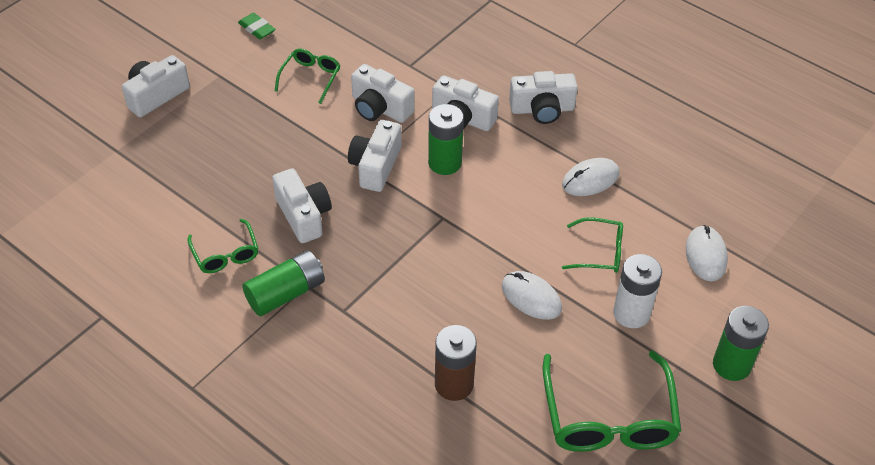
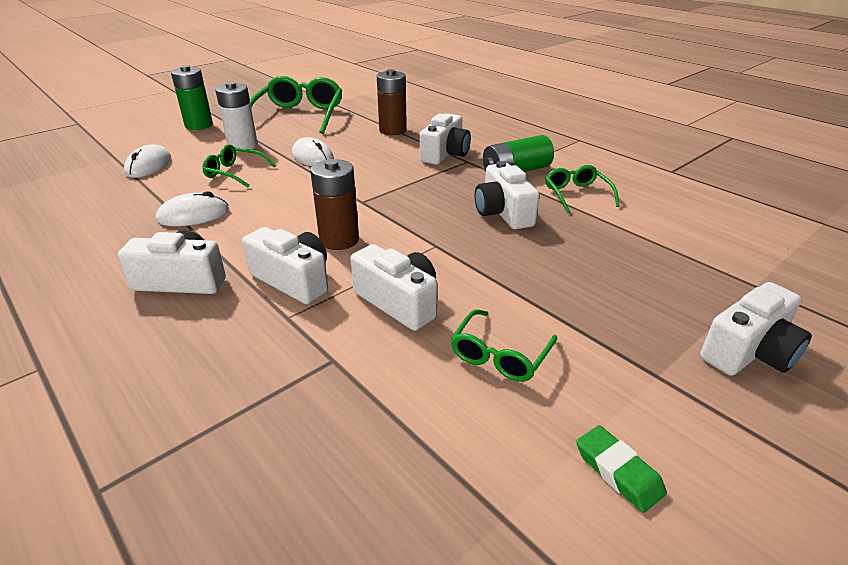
camera: 170 degrees left, 15 degrees down
(375, 166) = (420, 243): white camera -> white camera (445, 154)
(445, 163) = (339, 240): green battery -> brown battery

